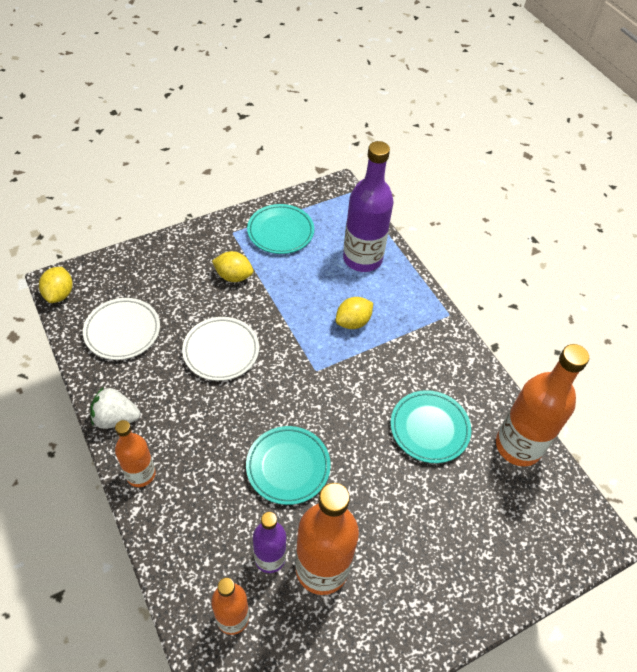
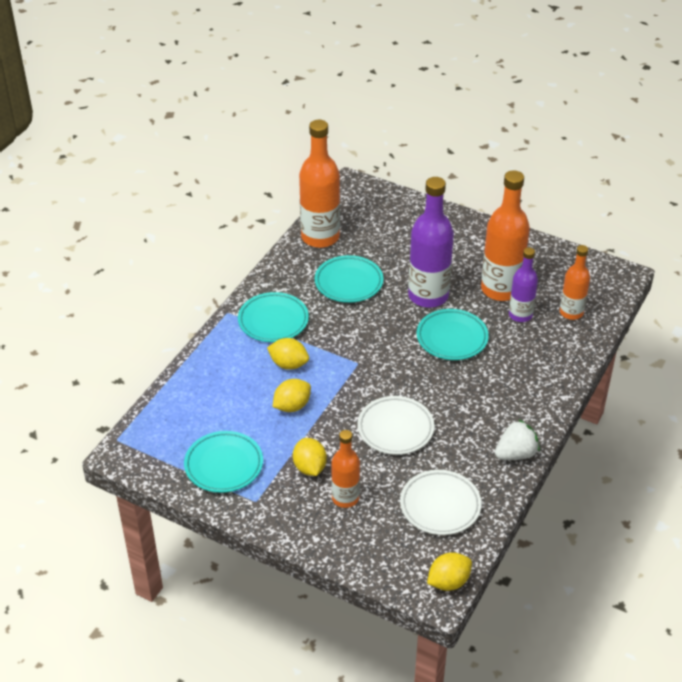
camera: 120 degrees left, 10 degrees down
(116, 418) = (516, 454): white strawberry -> white strawberry turned 90 degrees counterclockwise
(141, 474) = (539, 410): orange bottle -> orange bottle (345, 498)
(304, 299) = (292, 406): none -> yellow lemon
(362, 258) = (209, 391): purple bottle -> purple bottle (428, 296)
(415, 340) = (273, 321): none -> turquoise plate

